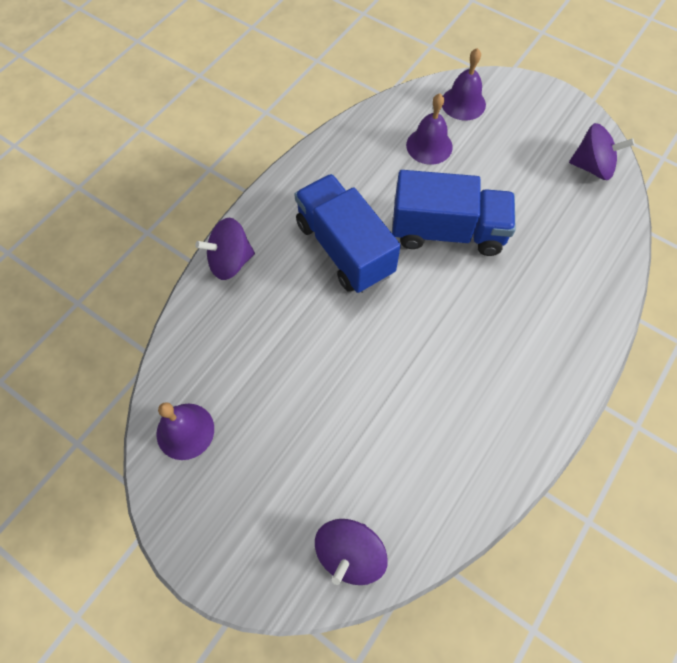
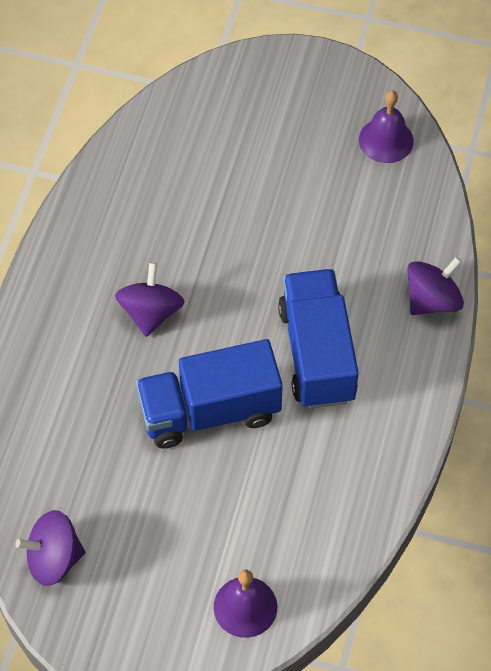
camera: 160 degrees right, 5 degrees down
(344, 248) = (317, 353): blue truck -> blue truck turned 135 degrees counterclockwise
(350, 554) = (203, 100): purple spinning top -> purple spinning top (151, 313)
(429, 146) = (268, 521): purple bell -> none

